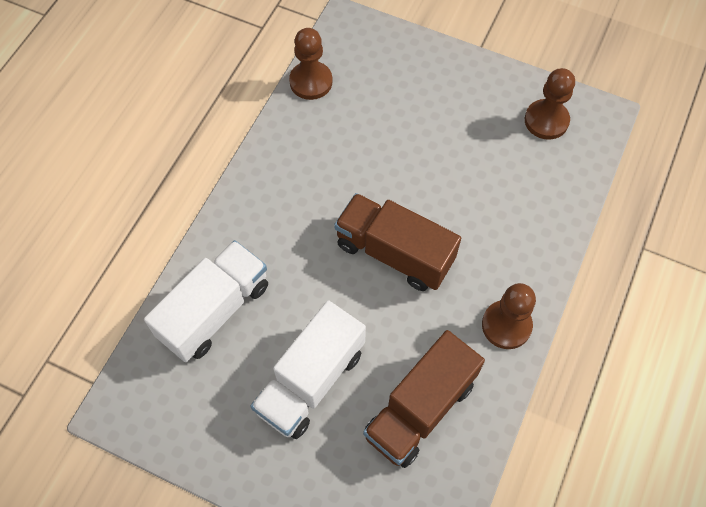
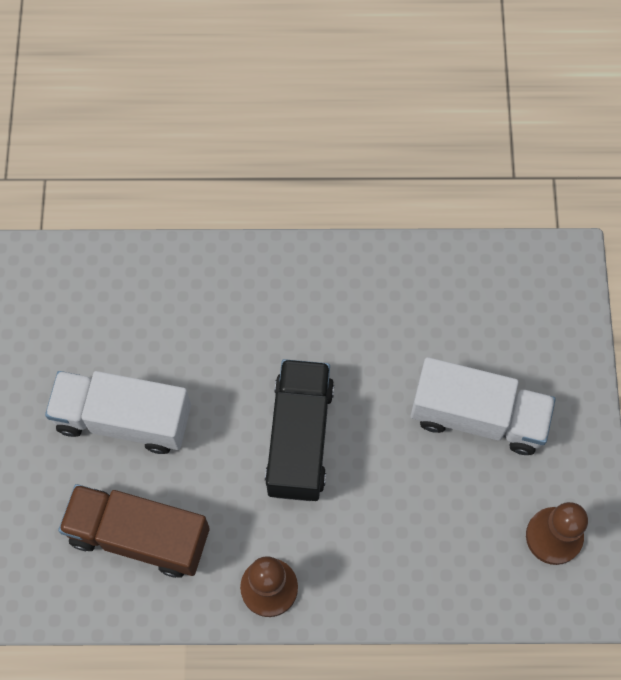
camera: 65 degrees right, 5 degrees up
(214, 311) = (156, 297): white truck -> white truck (477, 416)
(311, 82) = (467, 260): brown pawn -> none
(394, 253) = (299, 438): brown truck -> black truck

